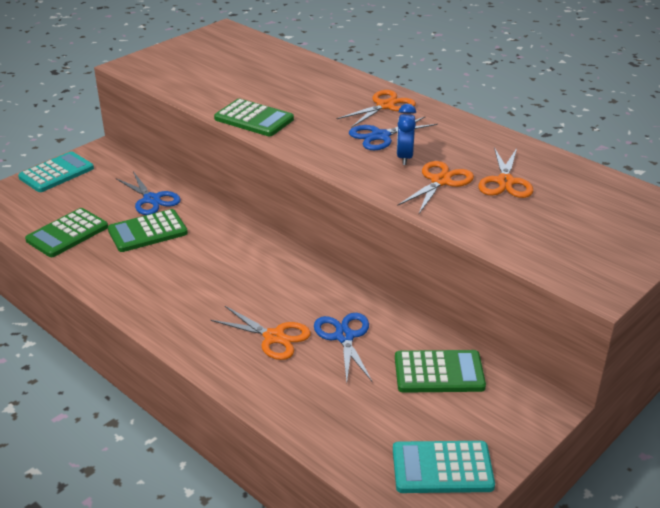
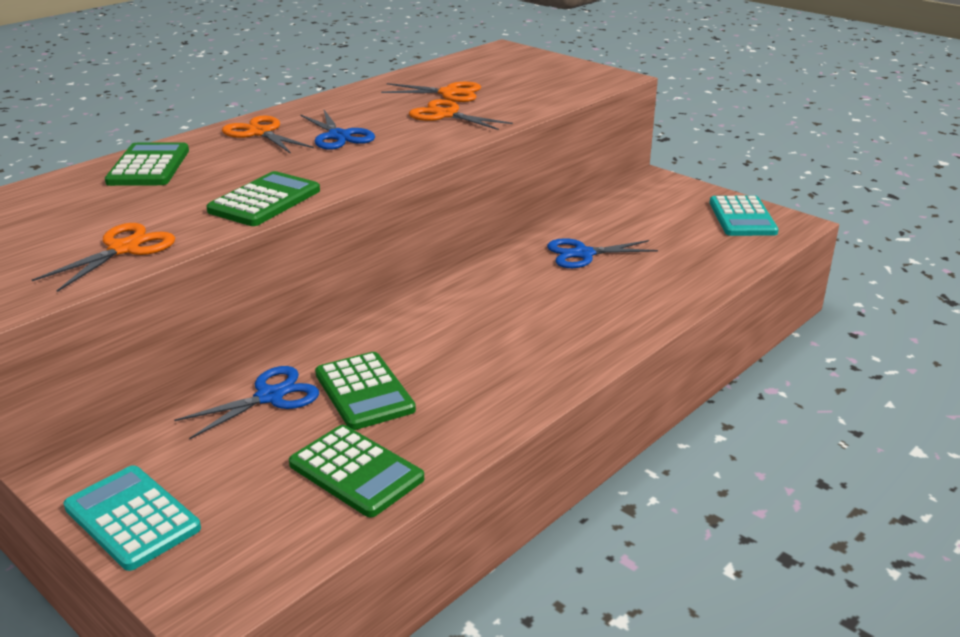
camera: 90 degrees left, 5 degrees down
(274, 337) = (591, 290): orange scissors -> orange scissors (124, 249)
(404, 157) = (392, 127): blue clock -> none
(439, 372) = (626, 214): green calculator -> green calculator (149, 166)

